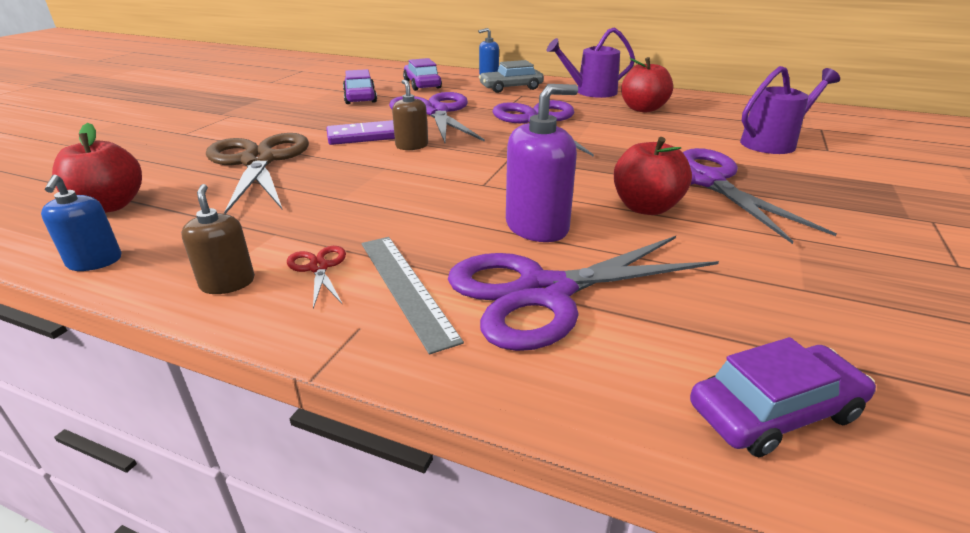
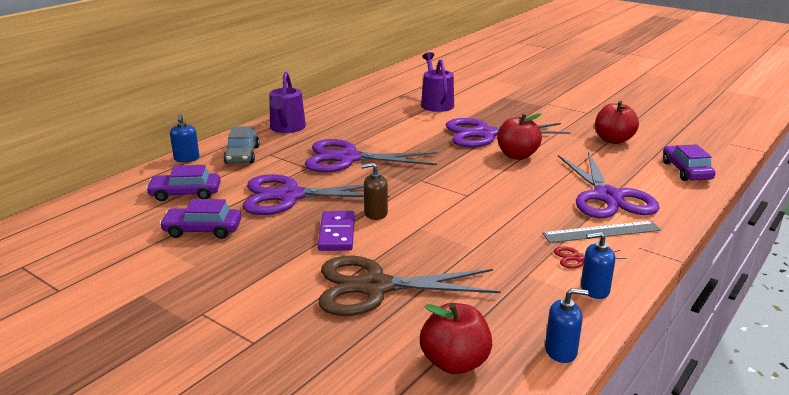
camera: 75 degrees left, 5 degrees down
(227, 283) = (594, 290): brown soap dispenser -> blue soap dispenser
(537, 227) = (535, 188): purple soap dispenser -> none
(643, 109) = (345, 120): red apple -> red apple (613, 140)

